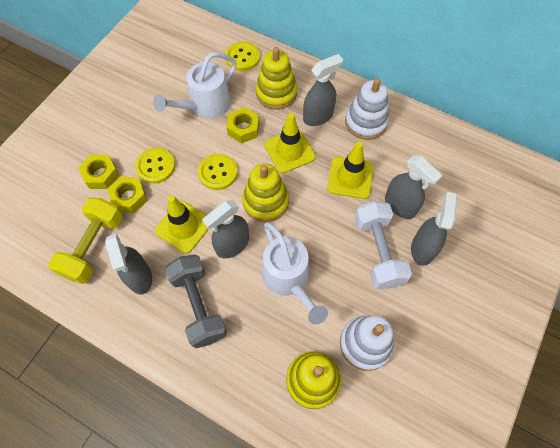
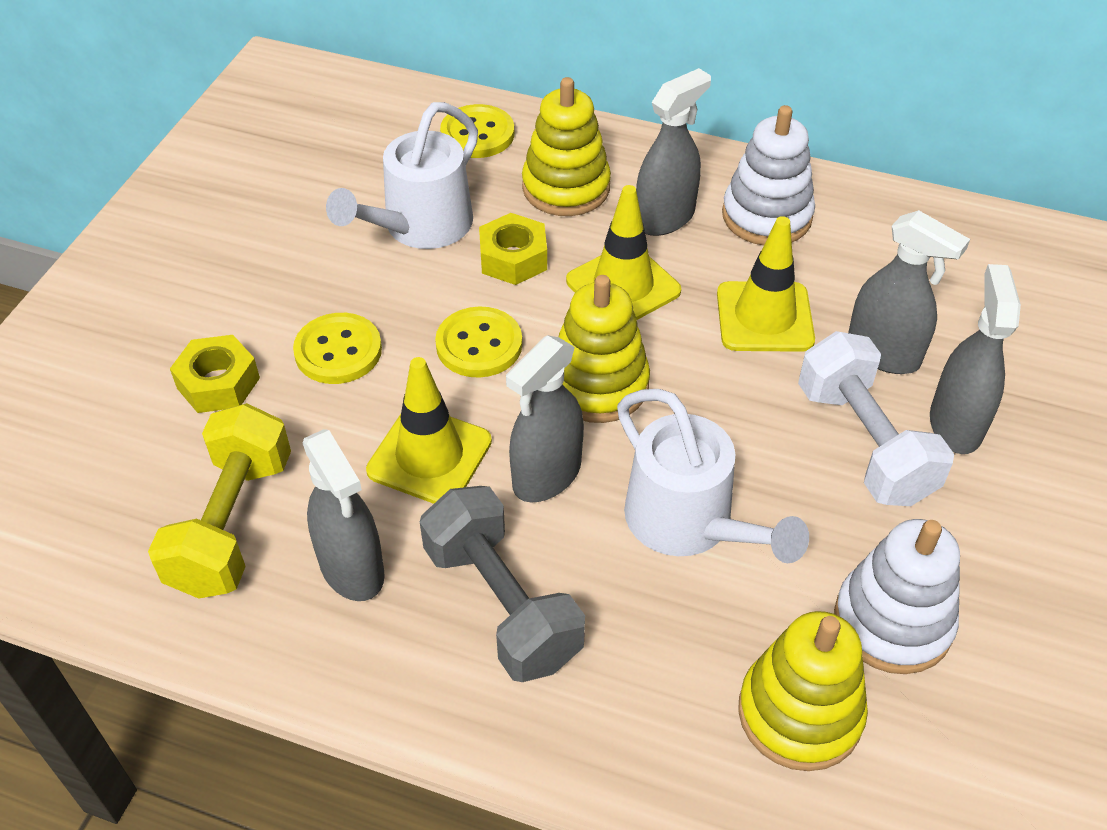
camera: 10 degrees left, 15 degrees down
(129, 197) = (293, 417): yellow nut -> none

